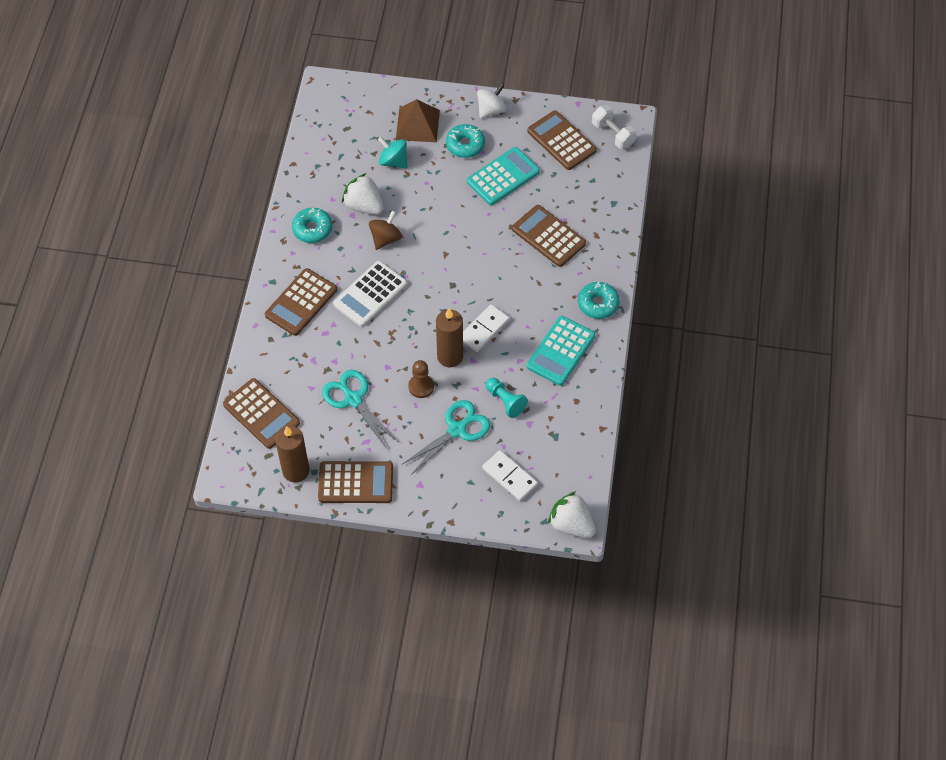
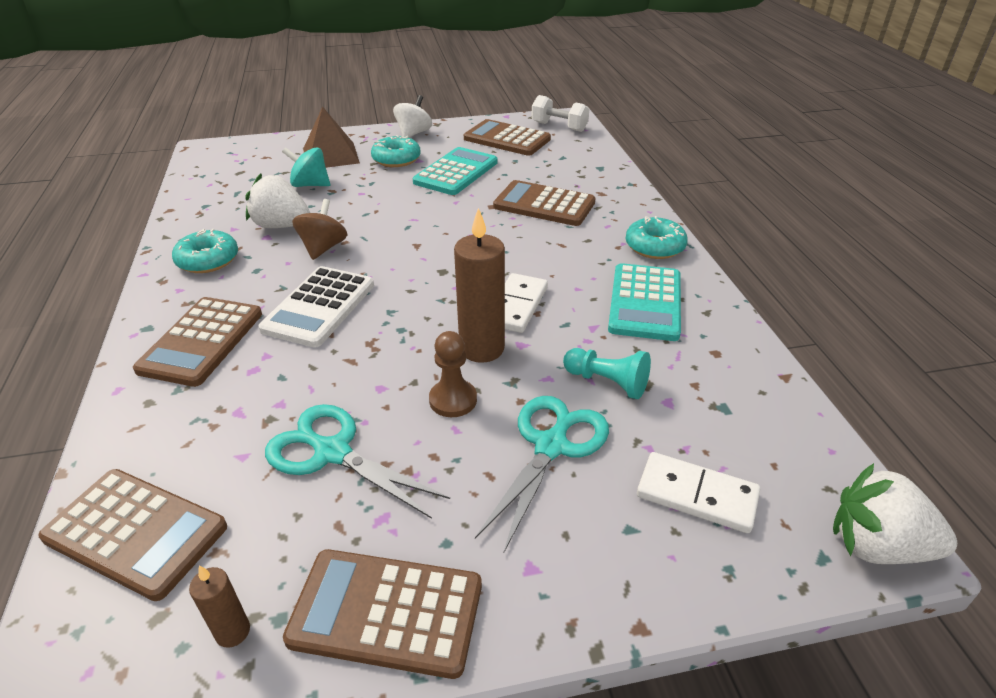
camera: 20 degrees left, 20 degrees down
(296, 471) = (233, 631): brown candle -> brown candle, size x0.51
(355, 483) = (386, 612): brown calculator -> brown calculator turned 150 degrees counterclockwise

